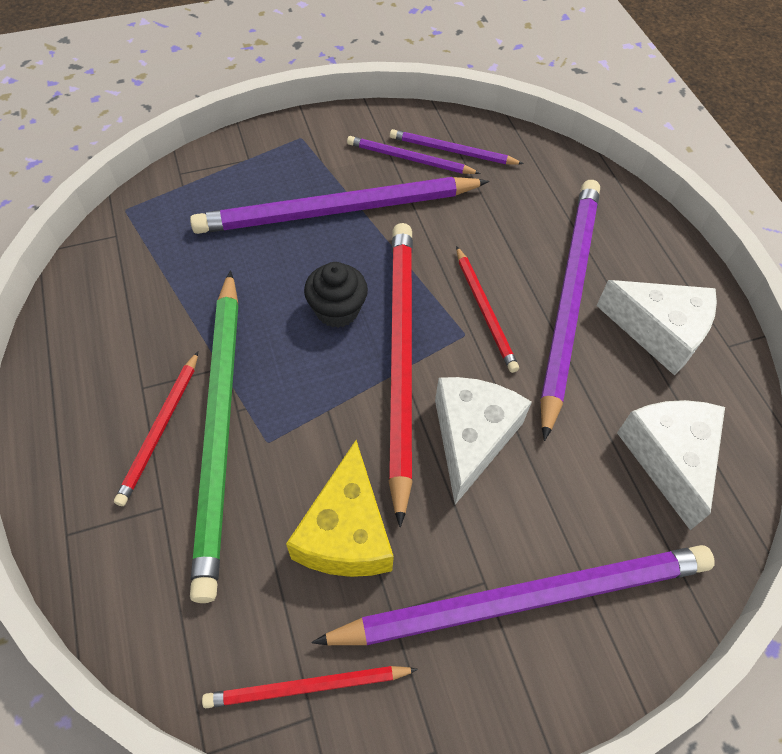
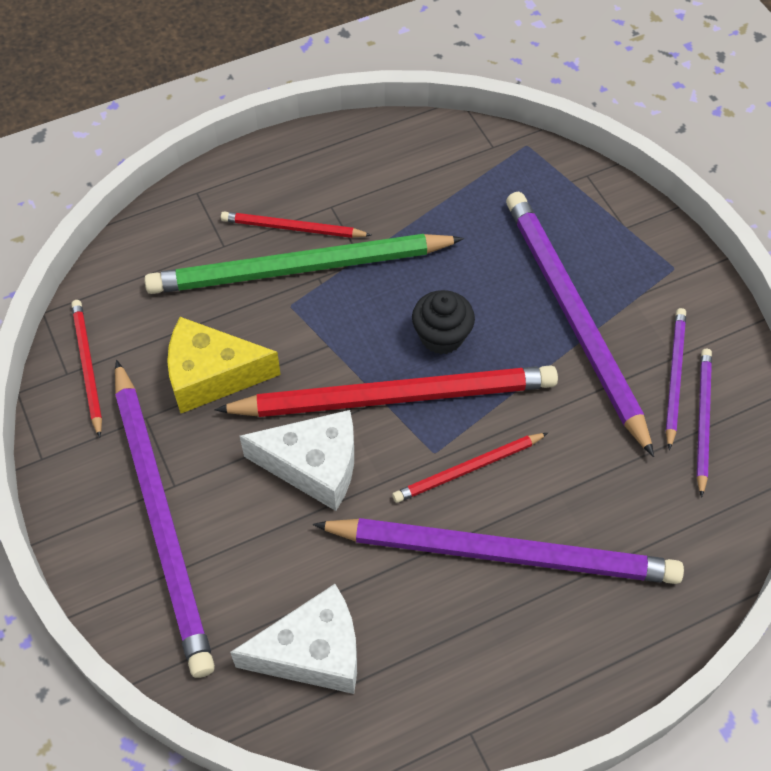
camera: 85 degrees right, 0 degrees up
(659, 332) = (475, 652): white cheese -> none

